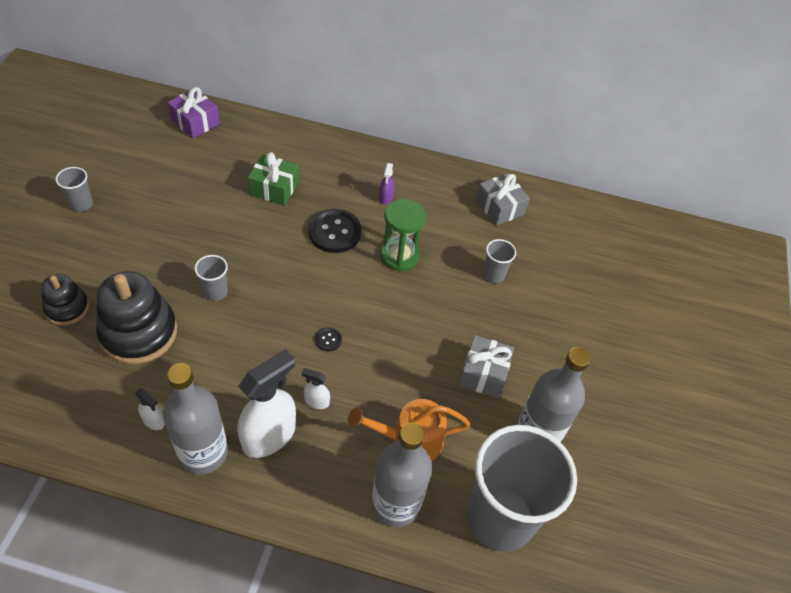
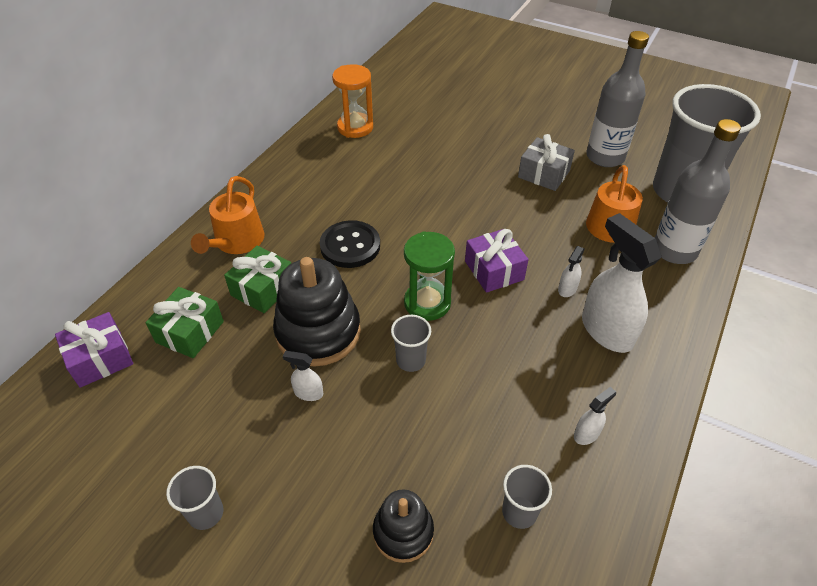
camera: 70 degrees left, 5 degrees down
(139, 332) = (459, 444): black stacking toy -> black stacking toy (318, 332)
(178, 235) = (308, 393): none -> white spray bottle
(203, 452) = (627, 389): grey bottle -> none
(225, 159) = (190, 332): none -> green gift
(321, 161) = (236, 242): none -> orange watering can
(328, 340) = (494, 270): black button -> purple gift
(385, 198) = (314, 200): purple spray bottle -> none
(399, 256) = (397, 203): green hourglass -> green hourglass (427, 303)
(493, 275) = (436, 147): grey cup -> grey cup (519, 512)
(500, 207) = (355, 127): grey gift -> orange hourglass

